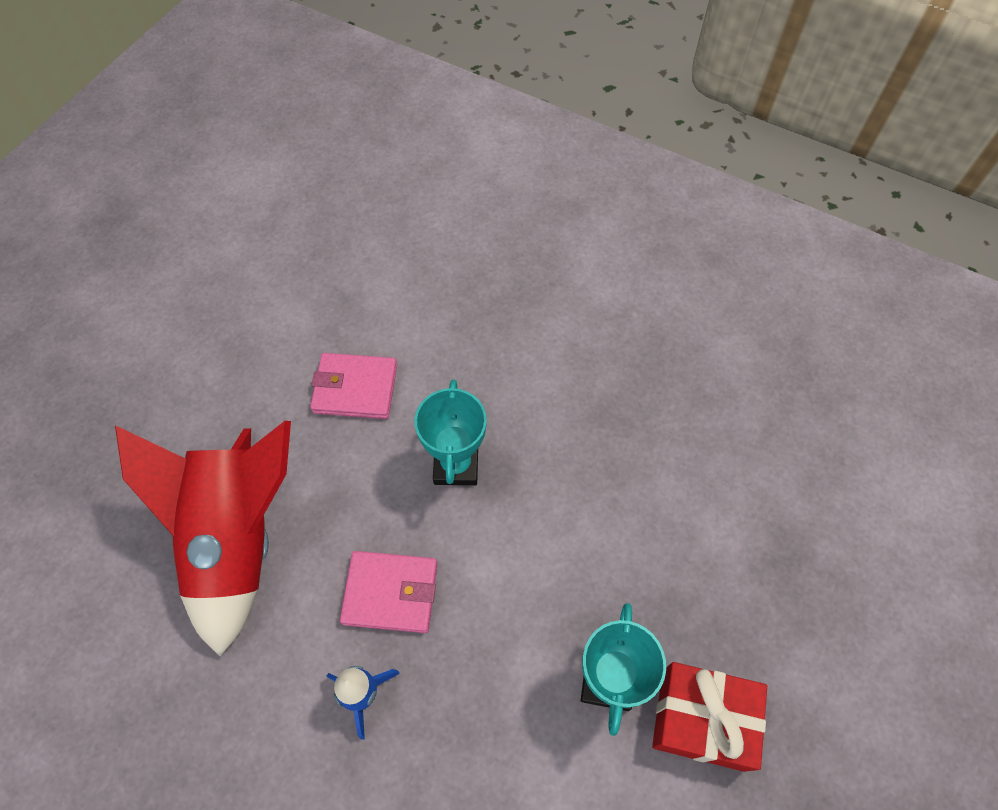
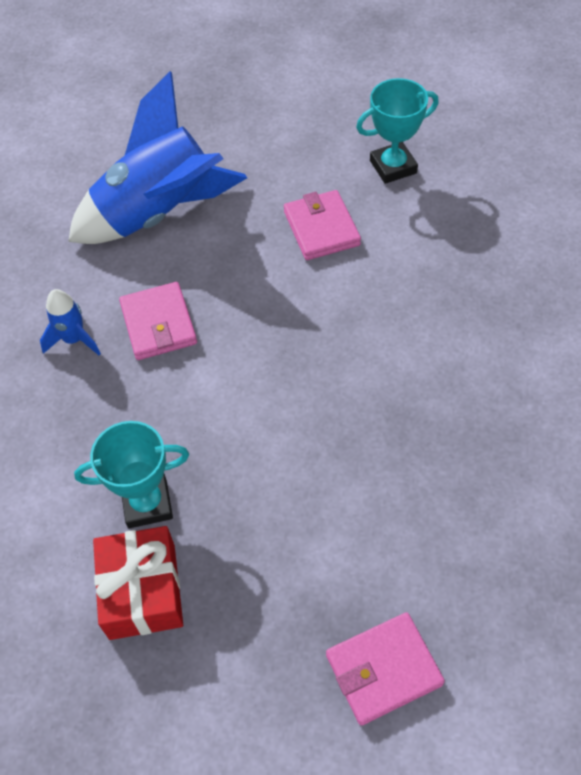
camera: 70 degrees right, 5 degrees down
(238, 538) = (160, 214): red rocket -> blue rocket
(456, 465) = (289, 324): turquoise trophy -> turquoise trophy (393, 167)
(838, 531) = (383, 669): none -> pink wallet

